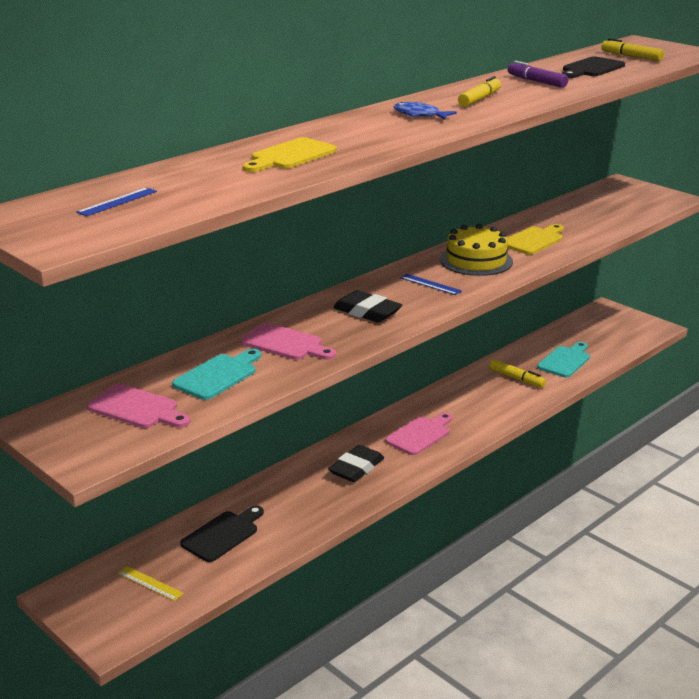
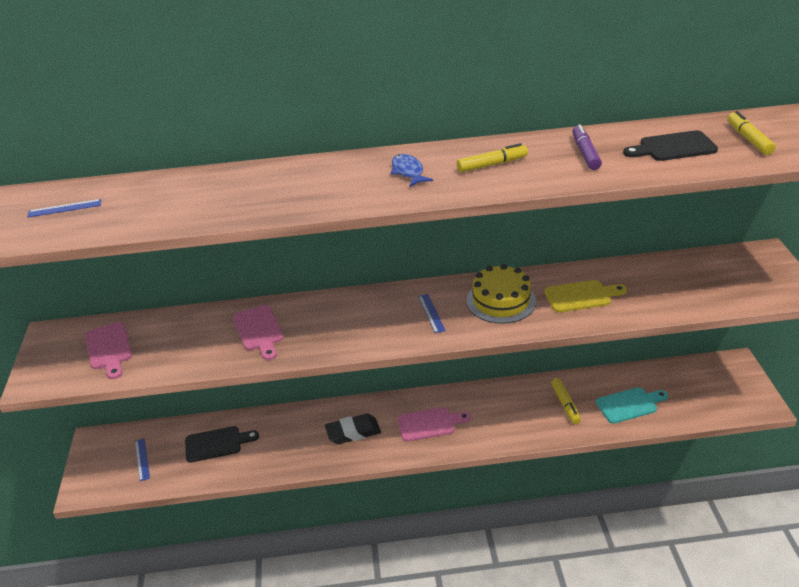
camera: 40 degrees right, 10 degrees up
(150, 583) = (142, 459): yellow ruler -> blue ruler
(218, 375) = (184, 341): turquoise cutting board -> none
(290, 156) = (237, 194): yellow cutting board -> none
(367, 312) = (349, 323): black eraser -> none

